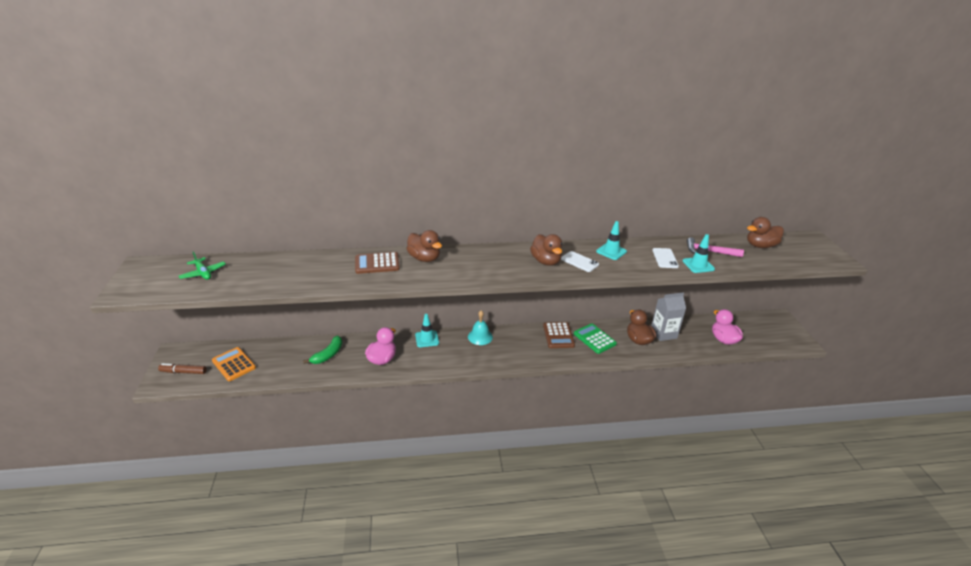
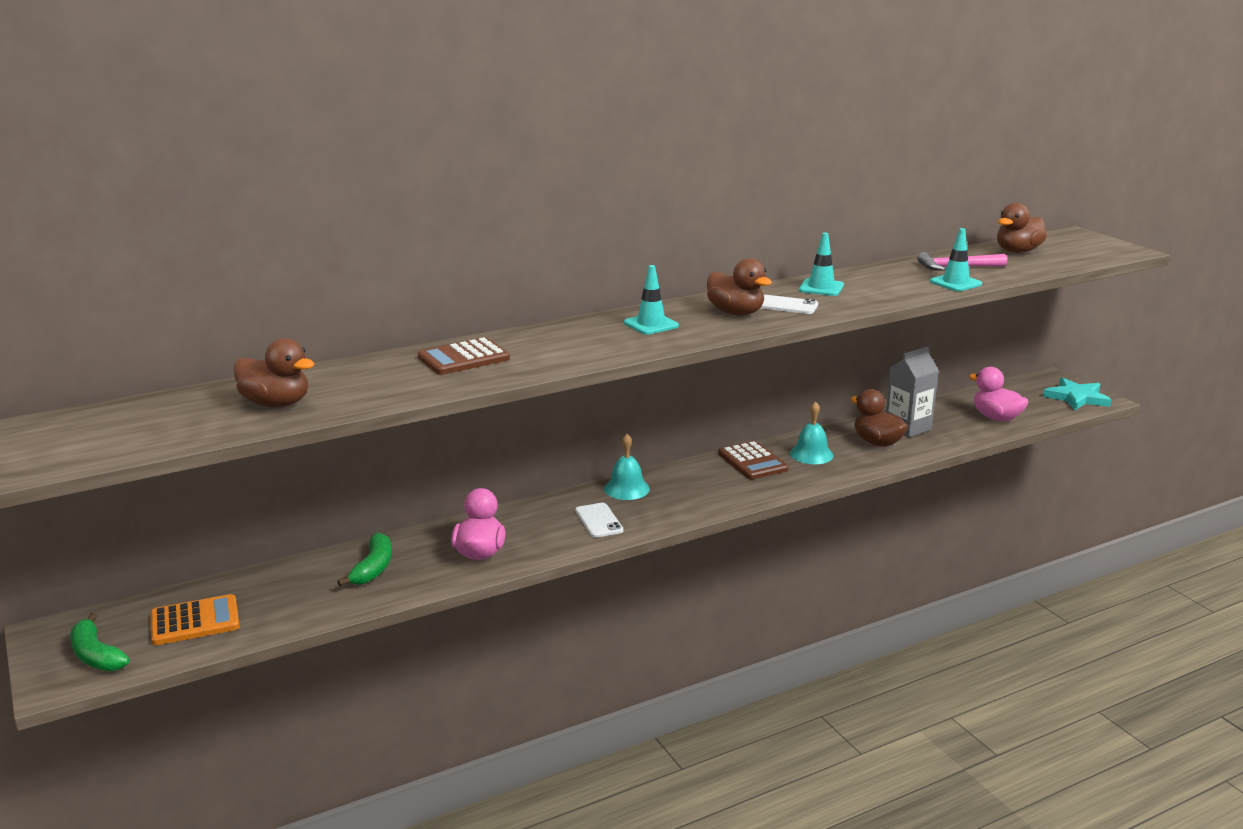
camera: 20 degrees left, 10 degrees down
(183, 372) = (96, 655): brown marker -> green banana
(203, 273) = (147, 421): green plane -> none
(234, 364) = (195, 621): orange calculator -> orange calculator turned 135 degrees clockwise
(424, 258) = (538, 340): brown duck -> brown duck (276, 404)
(427, 339) = (537, 510): turquoise traffic cone -> turquoise traffic cone (651, 324)
(594, 339) = (811, 454): green calculator -> turquoise bell
(665, 258) = (904, 283): white phone -> white phone (599, 521)
(786, 337) = (1076, 398): none -> turquoise star

